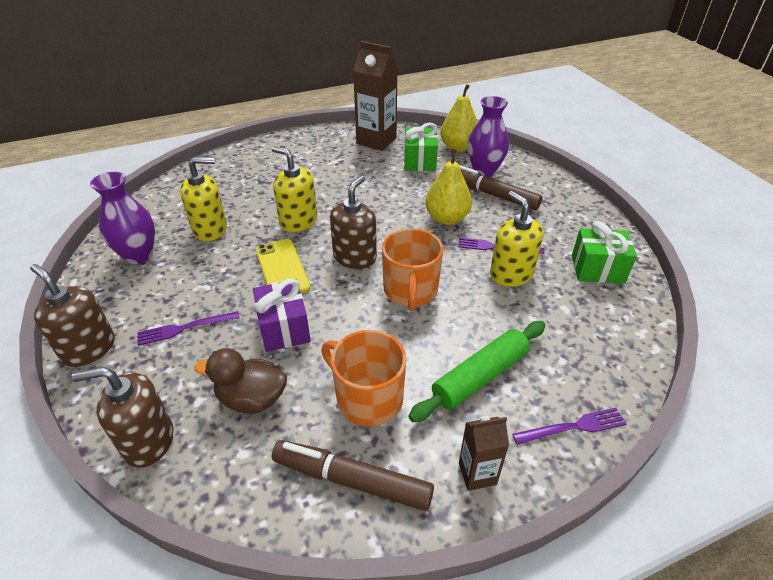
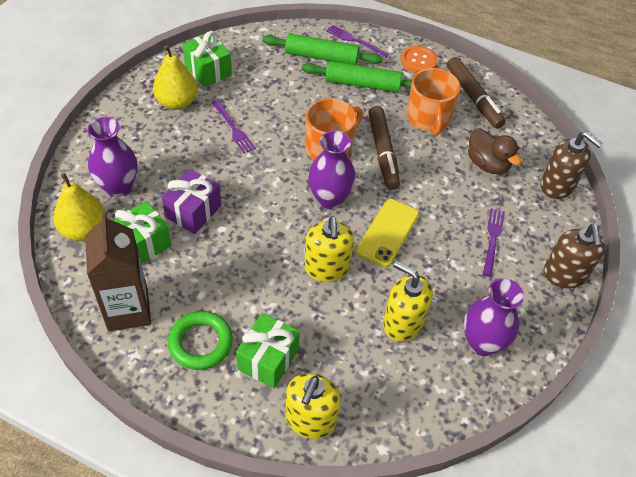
camera: 135 degrees left, 10 degrees up
(185, 328) = (493, 239): purple fork -> purple fork turned 105 degrees counterclockwise
(275, 168) = (268, 359): none -> green gift
(284, 328) = (432, 188): purple gift -> purple gift (193, 211)
(320, 153) = (201, 343): none -> green ring
(355, 257) = (329, 199): brown soap dispenser -> purple vase
(447, 218) = (224, 173): yellow pear -> yellow pear (177, 102)
(477, 473) = (418, 61): brown carton -> orange button
(492, 194) = (158, 163): brown marker -> brown marker (383, 152)
(511, 274) = (258, 108): yellow soap dispenser -> yellow soap dispenser (310, 419)
(560, 370) = (321, 57): none -> green rolling pin

